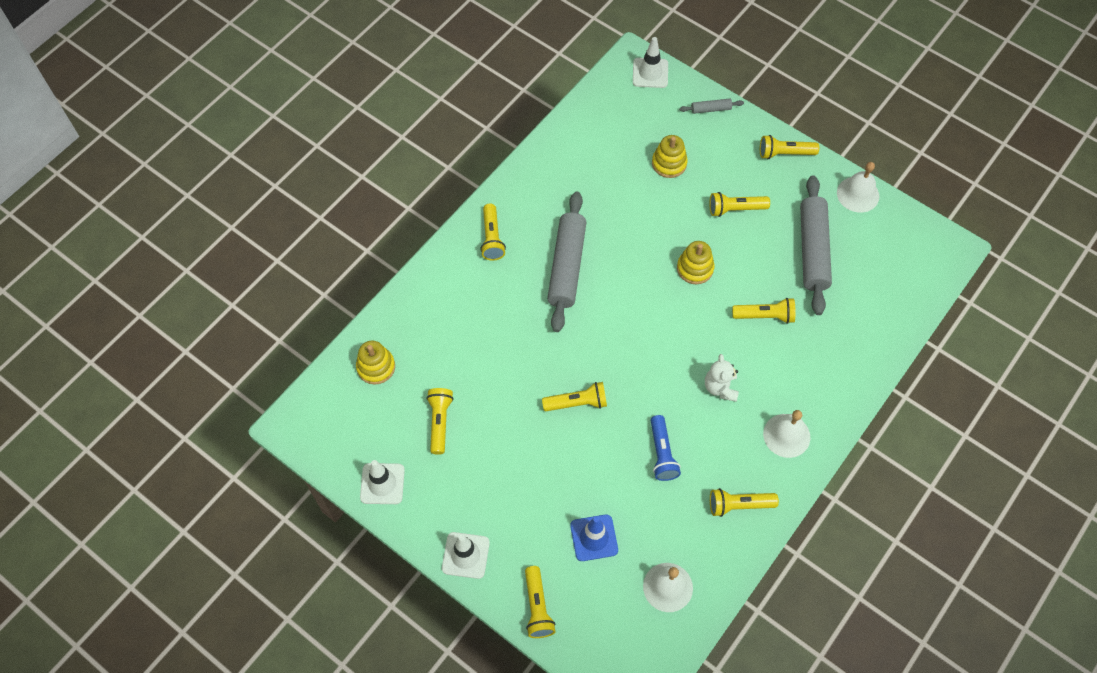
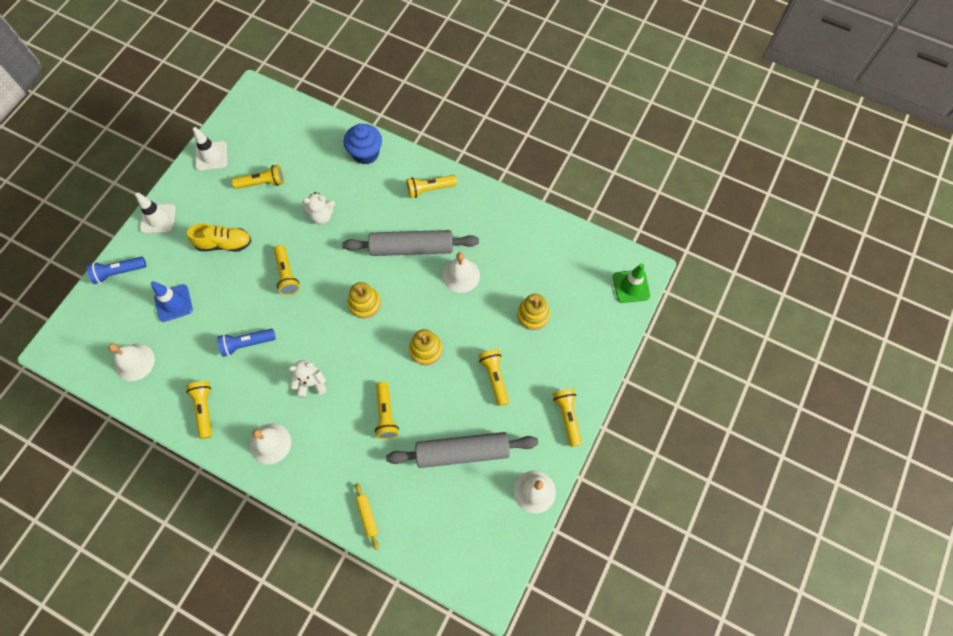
camera: 80 degrees right, 5 degrees up
(376, 367) = (304, 133): yellow stacking toy -> yellow stacking toy (364, 303)
(424, 300) = (366, 153): none -> blue cupcake
(503, 357) = (322, 216): none -> white teddy bear
(520, 473) = (224, 244): none -> yellow shoe
(537, 607) = (118, 272): yellow flashlight -> blue flashlight
(610, 222) = (461, 275): none -> white bell
(650, 73) = (631, 286): white traffic cone -> green traffic cone
(711, 109) = (603, 344): grey rolling pin -> none
(873, 346) = (367, 516): none -> yellow rolling pin

